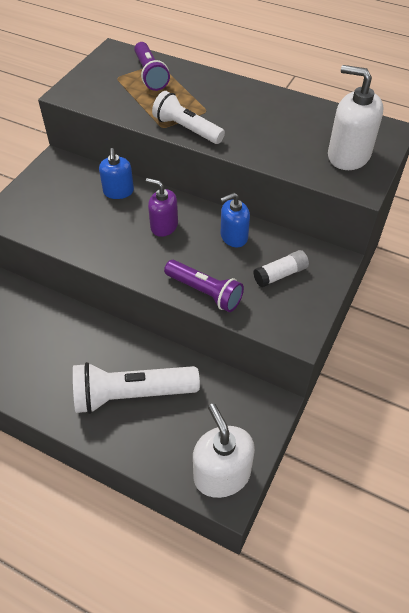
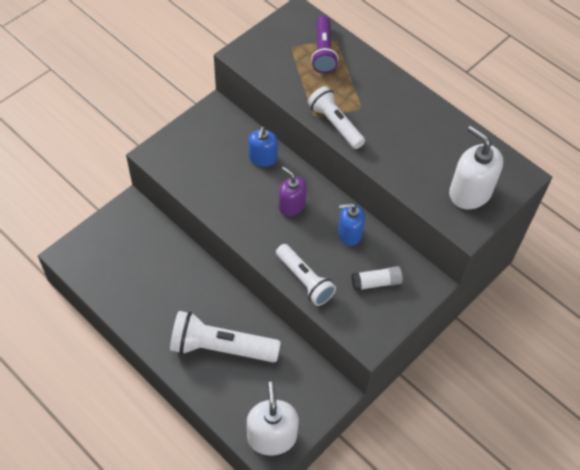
camera: 15 degrees right, 5 degrees up
(205, 292) = (304, 280): purple flashlight -> white flashlight

